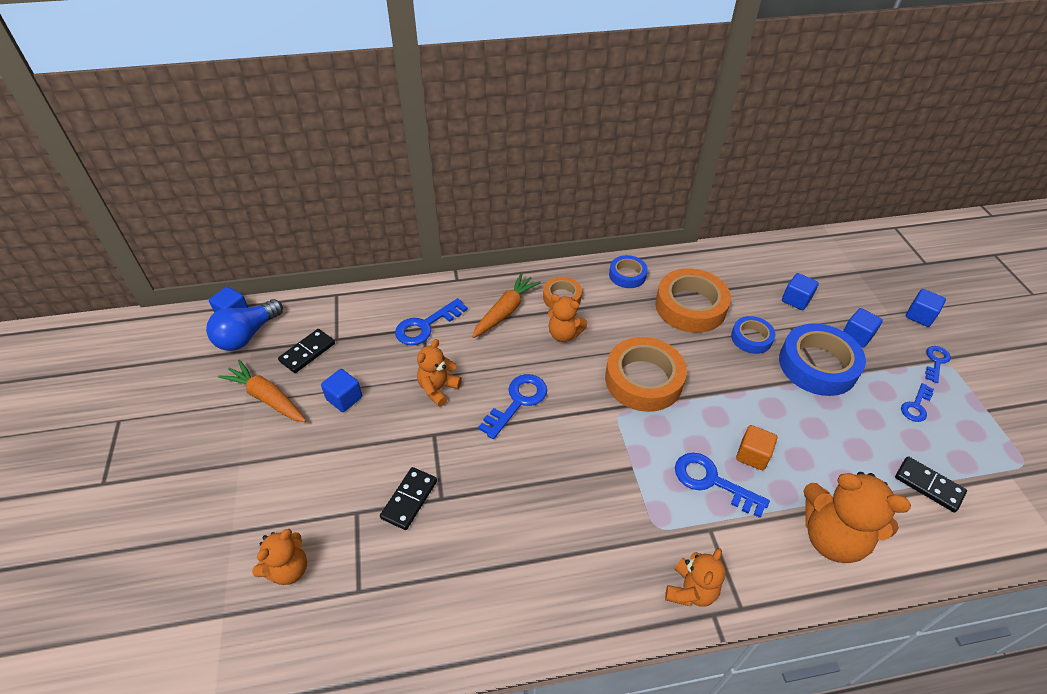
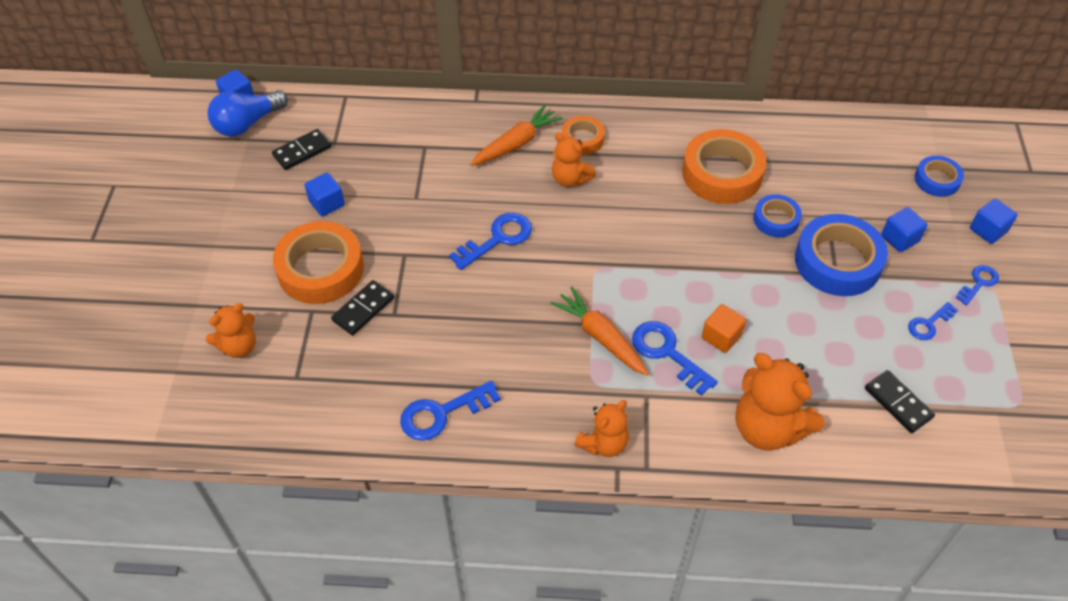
camera: 15 degrees right, 5 degrees up
(267, 398) = (253, 189): orange carrot -> orange carrot (600, 337)
(426, 325) = (428, 145): blue key -> blue key (442, 413)
(438, 389) = (421, 211): orange teddy bear -> none
(627, 275) = (665, 127): blue tape -> blue tape (937, 180)
(643, 380) = (637, 241): orange tape -> orange tape (320, 269)
(796, 300) = (848, 187): blue cube -> none

